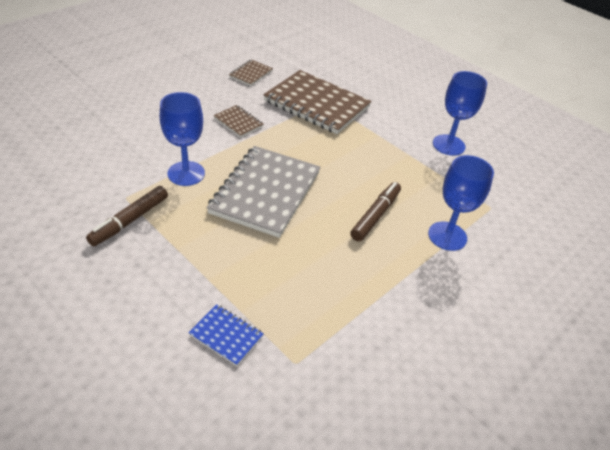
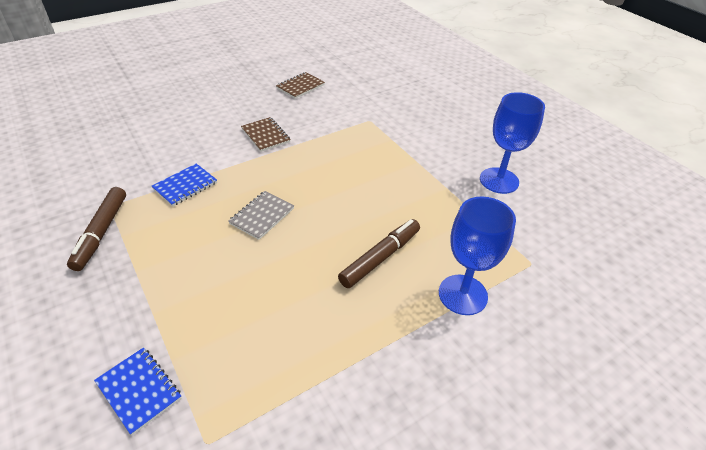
camera: 15 degrees right, 0 degrees up
(129, 221) = (101, 232): brown marker -> brown marker turned 45 degrees counterclockwise
(186, 173) = (185, 186): blue goblet -> blue notebook
(265, 192) = (262, 216): grey notebook -> grey notebook, size x0.45
(316, 104) = (359, 123): brown notebook -> none

